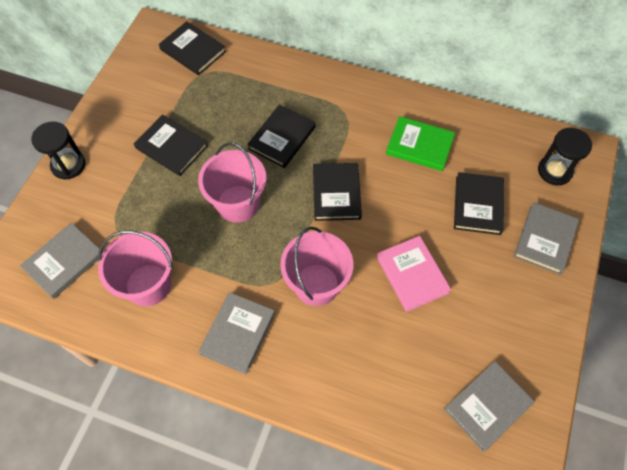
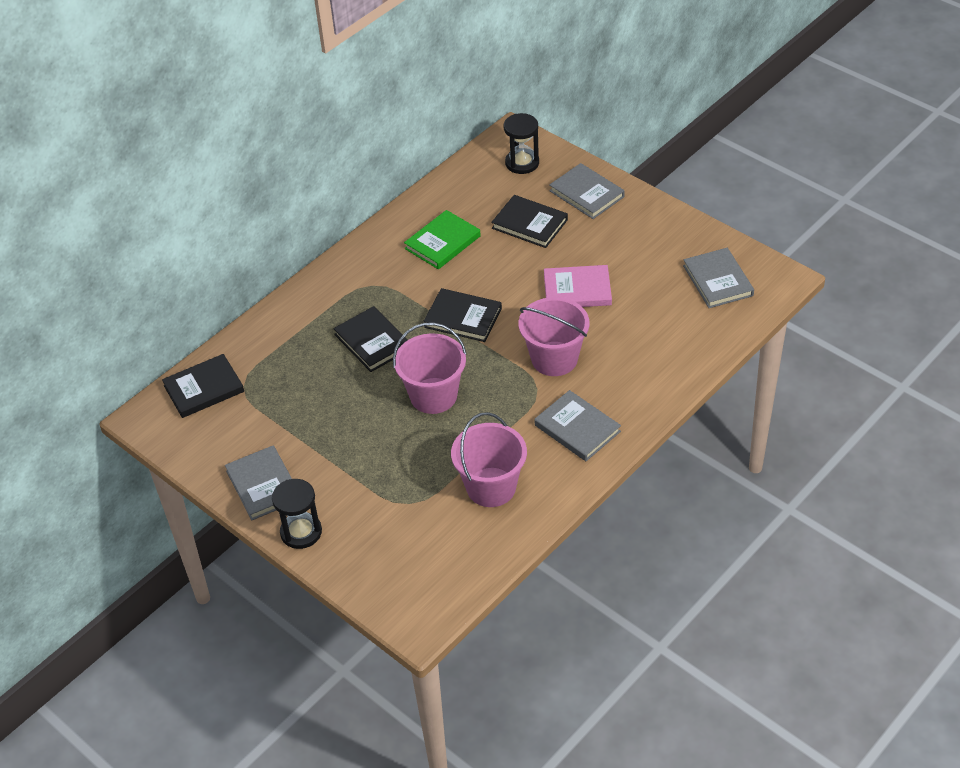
camera: 65 degrees left, 15 degrees down
(64, 262) = (427, 554): grey book -> grey book (263, 485)
(172, 147) = (330, 435): black book -> none

